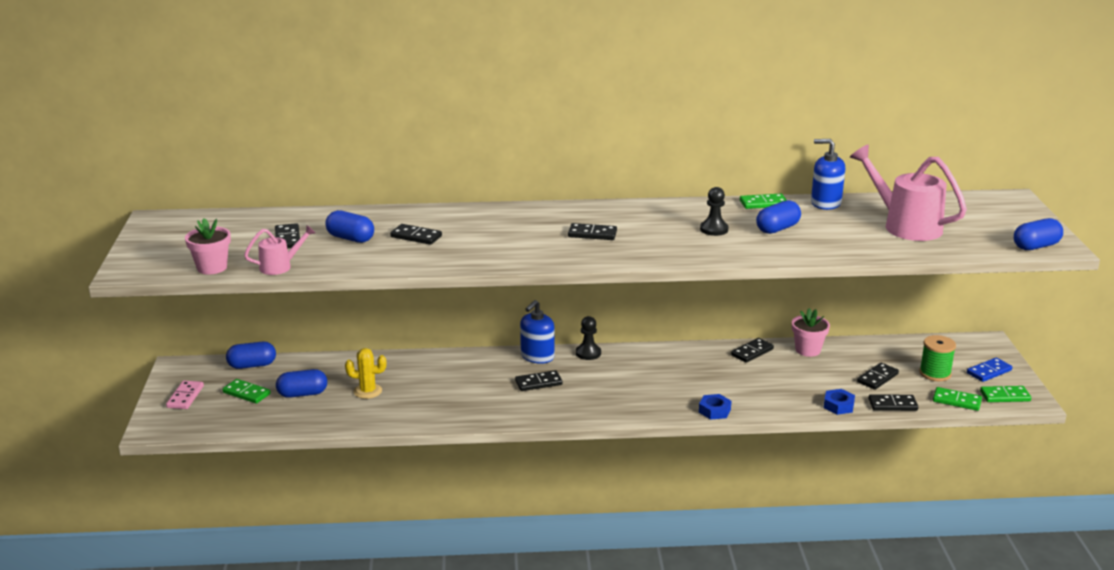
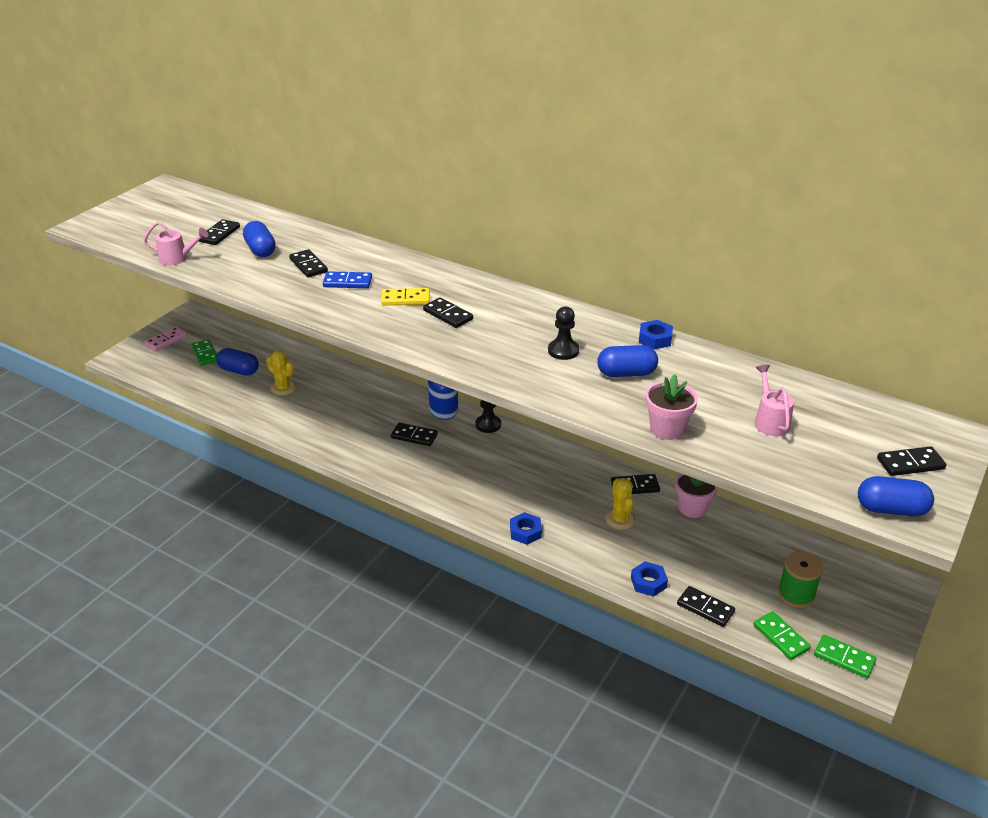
camera: 35 degrees right, 10 degrees up
(212, 268) = (135, 242): pink flower pot -> pink flower pot (667, 429)
(252, 365) = (236, 331): blue capsule -> none
(540, 234) = (405, 299): none -> yellow domino
(763, 203) = (655, 339): green domino -> blue nut
(769, 376) = (620, 519): none -> yellow cactus
(825, 203) = (721, 361): blue soap dispenser -> none
(877, 378) = (726, 571): black domino -> black domino (910, 463)
(905, 225) = (770, 421): pink watering can -> pink watering can, size x0.52
(989, 371) = (861, 620): blue domino -> blue domino (347, 282)

